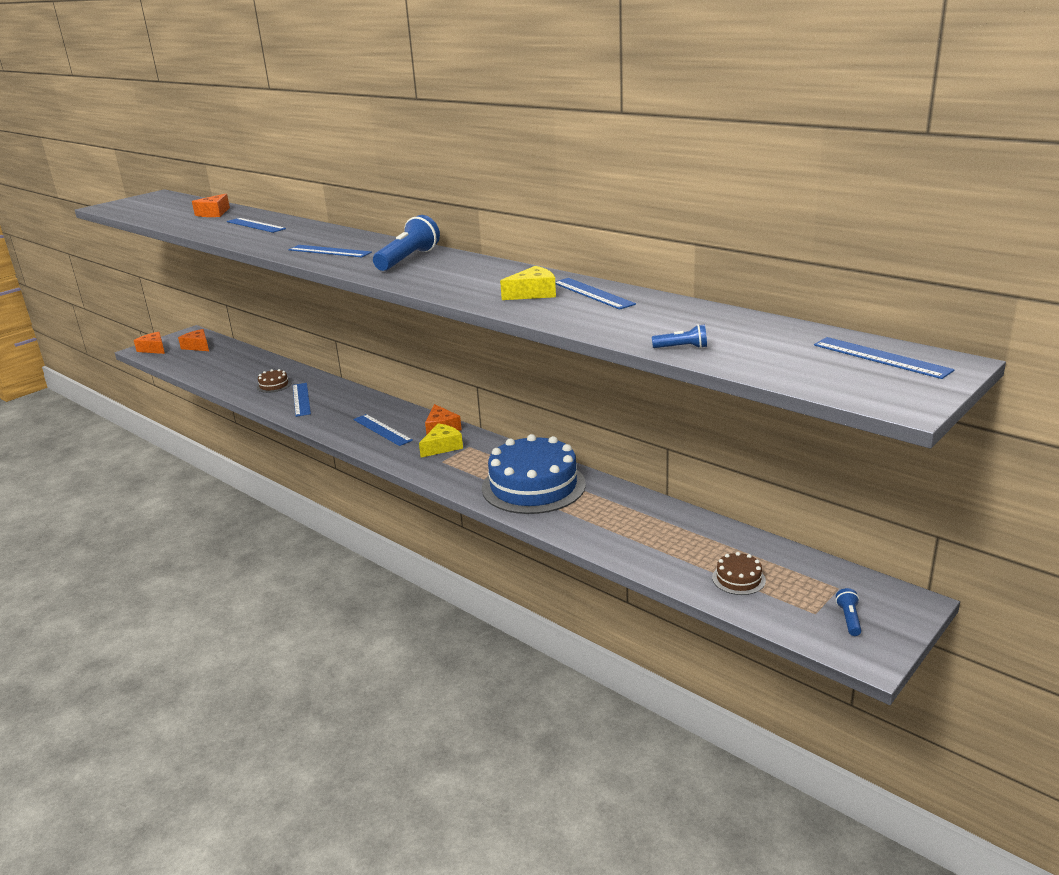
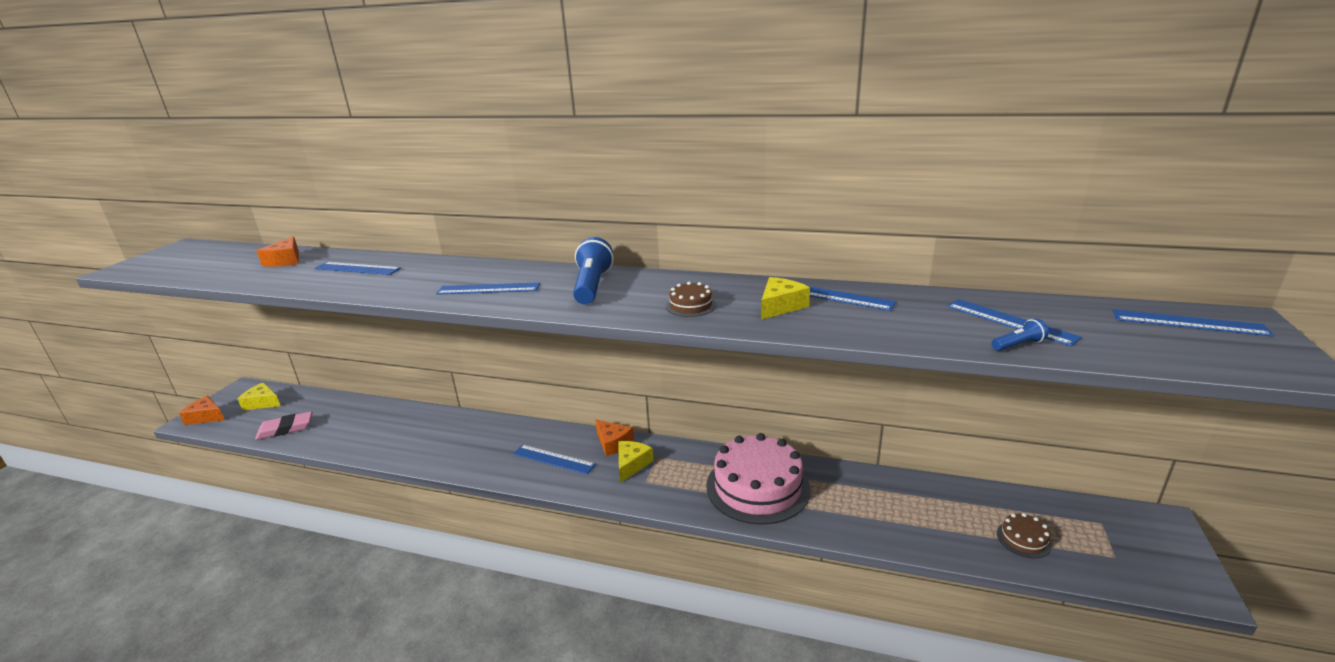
camera: 25 degrees left, 0 degrees up
(198, 346) = (262, 403): orange cheese -> yellow cheese
(202, 368) = (285, 429): none -> pink eraser
(274, 385) = (390, 432): brown cake -> brown cake (691, 305)
(301, 399) = (435, 443): blue ruler -> blue ruler (1010, 321)
(533, 486) = (757, 487): blue cake -> pink cake
(849, 619) = (1144, 554): blue flashlight -> none

